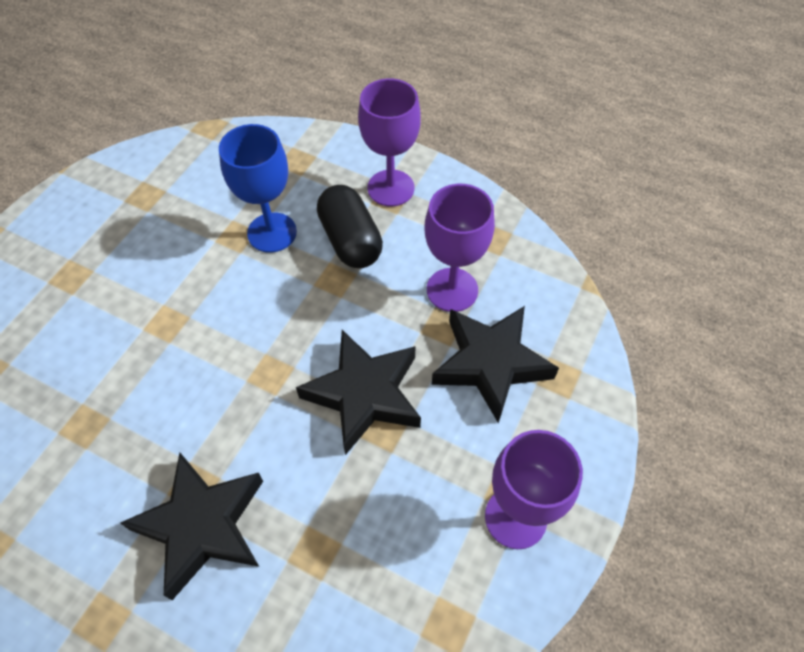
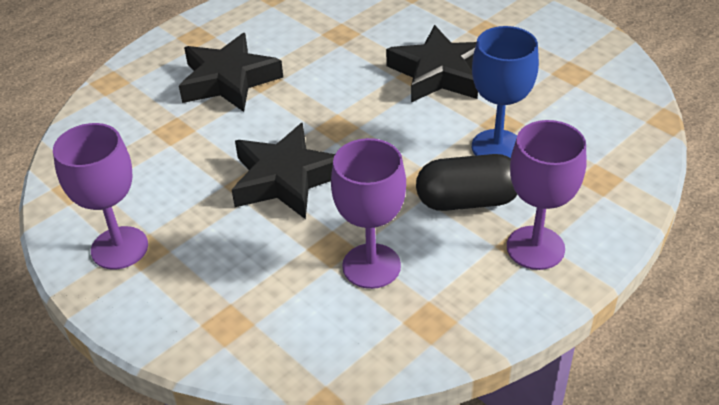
camera: 110 degrees right, 15 degrees down
(490, 364) = (270, 272): black star -> black star (439, 73)

